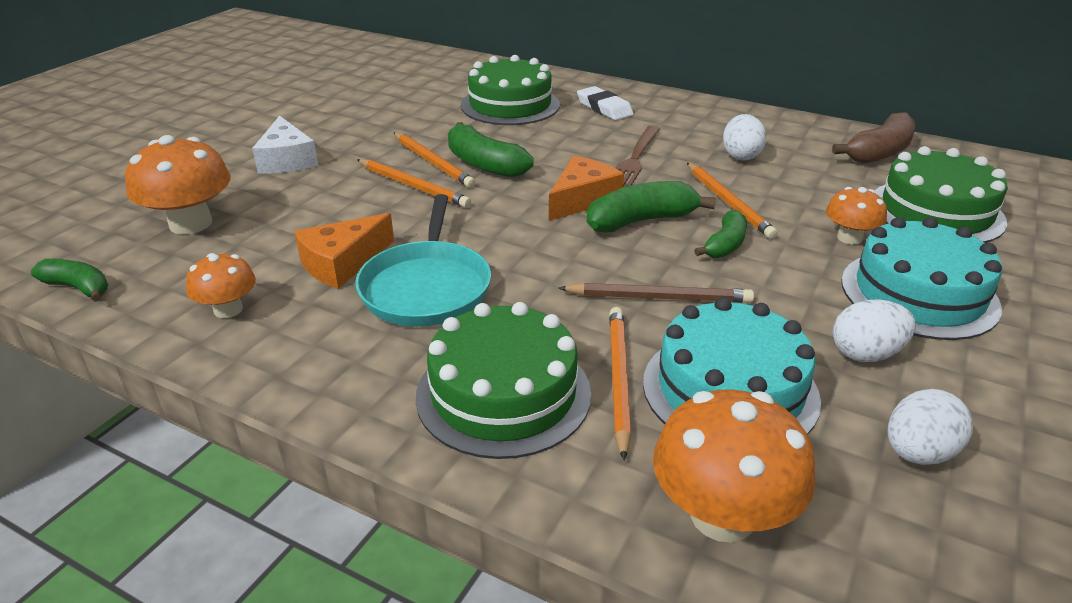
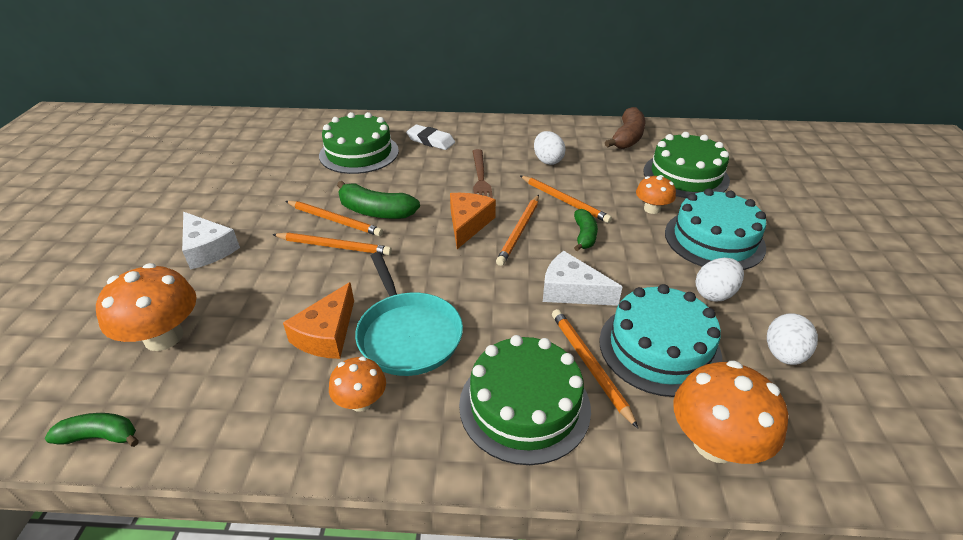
camera: 25 degrees left, 5 degrees up
(228, 309) = (261, 409): orange mushroom -> orange mushroom (361, 401)
(641, 221) = (519, 231): green banana -> orange pencil
(659, 297) = (571, 291): brown pencil -> white cheese

